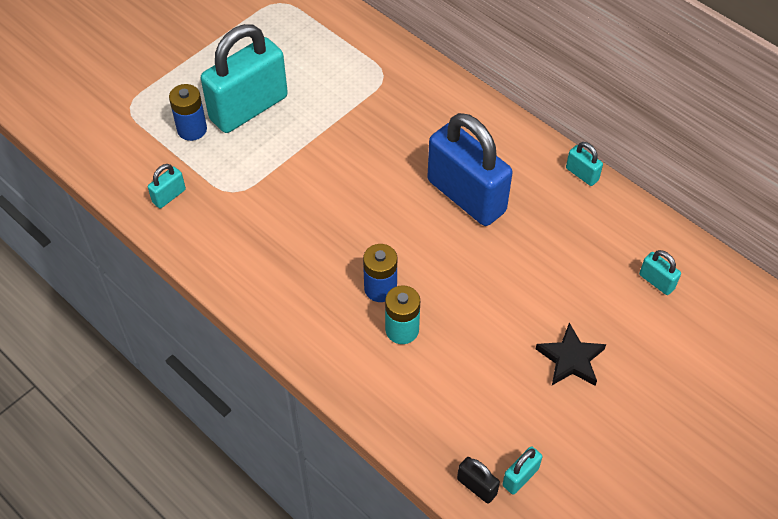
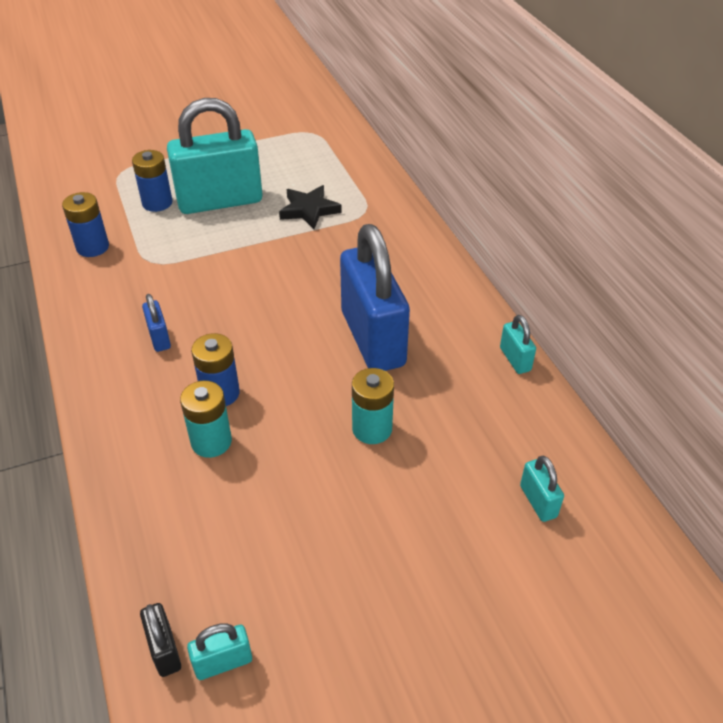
camera: 25 degrees right, 10 degrees down
(169, 196) = (92, 247): turquoise padlock -> blue battery
(296, 260) = (159, 338): none -> blue padlock
(512, 272) = (372, 429): none -> turquoise battery
(571, 359) = (377, 548): black star -> black star (309, 210)

